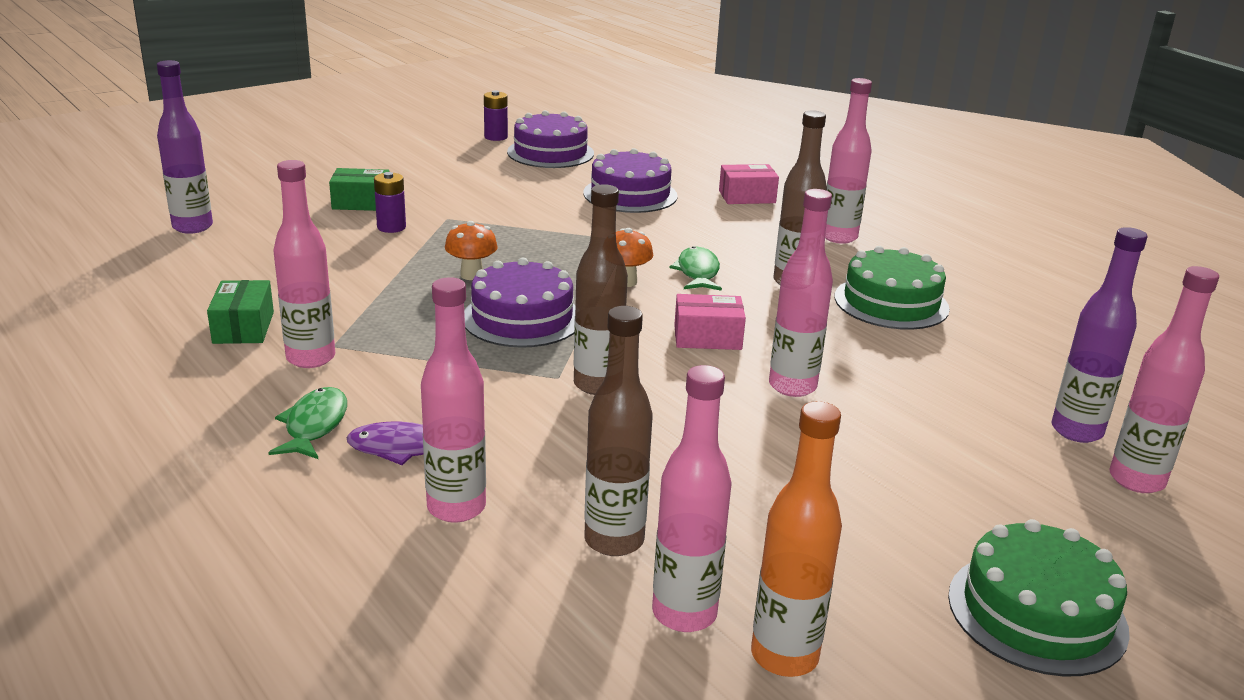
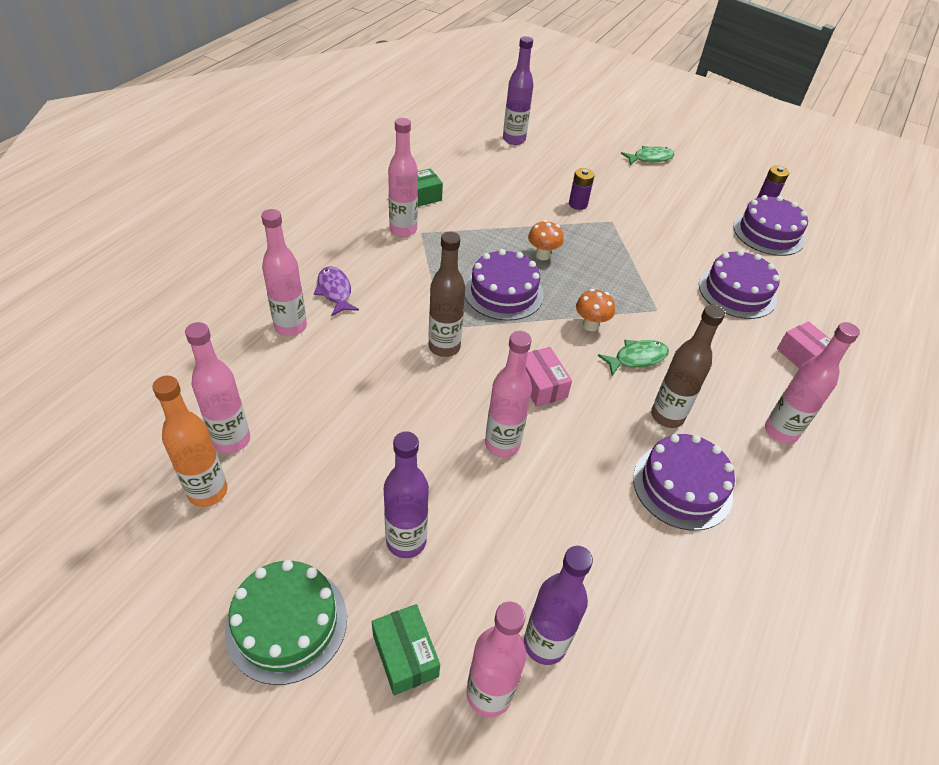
camera: 65 degrees right, 20 degrees up
(314, 425) = (340, 254): green fish -> green fish (650, 158)
(361, 203) = (600, 182): green box -> green box (405, 655)
(614, 540) = (286, 395): brown bottle -> none
(891, 302) = (682, 486): green cake -> purple cake
(924, 489) = (406, 541): none -> purple bottle

